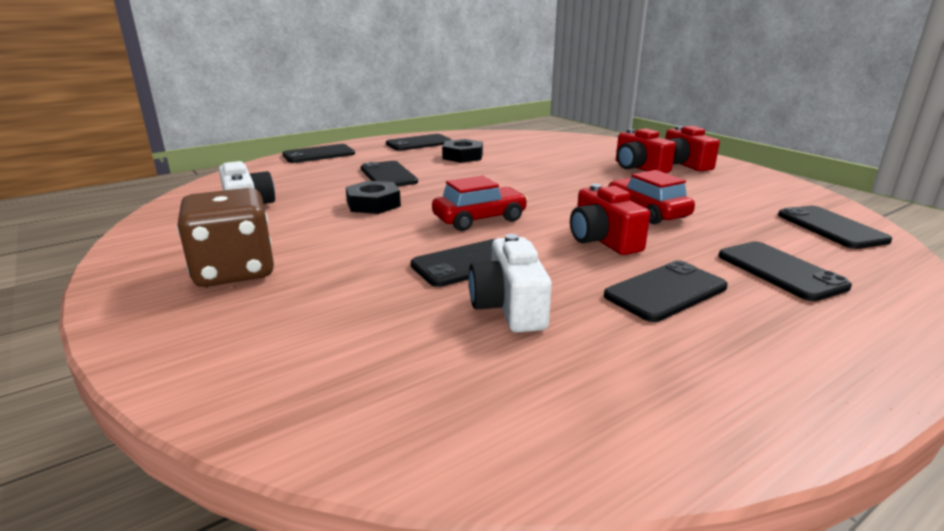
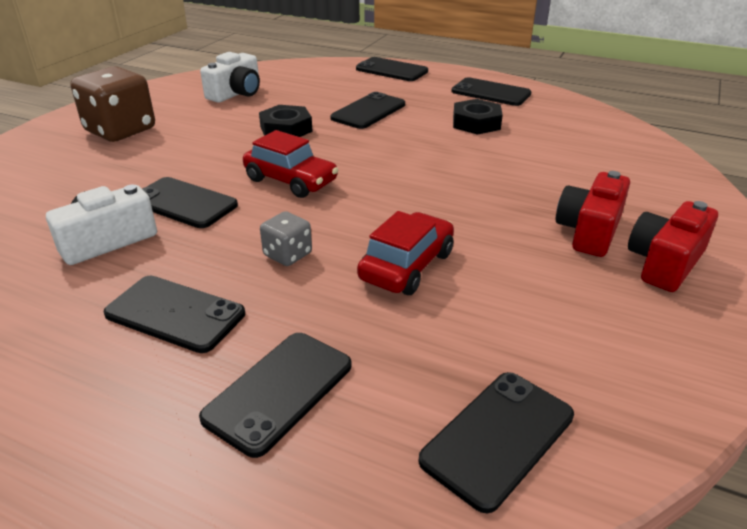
camera: 60 degrees right, 10 degrees up
(602, 240) = (287, 255): red camera -> grey dice

